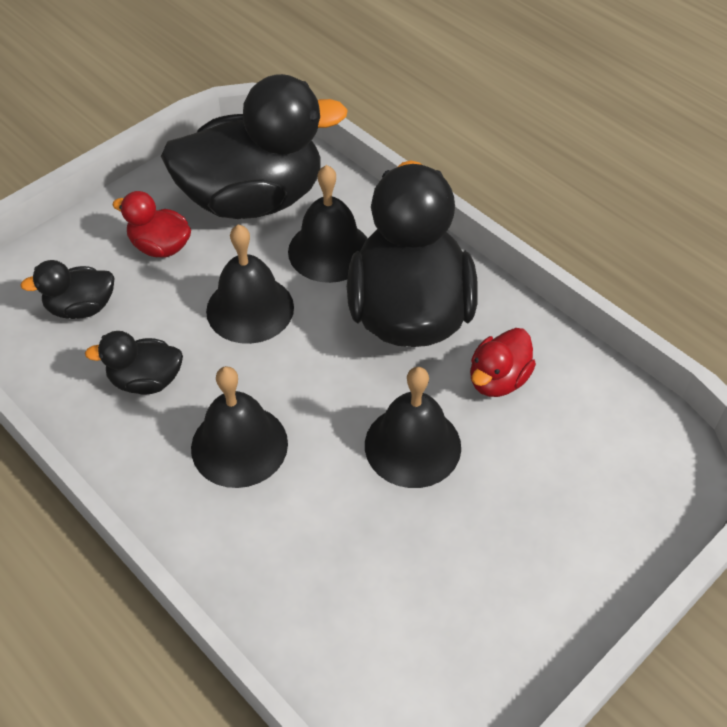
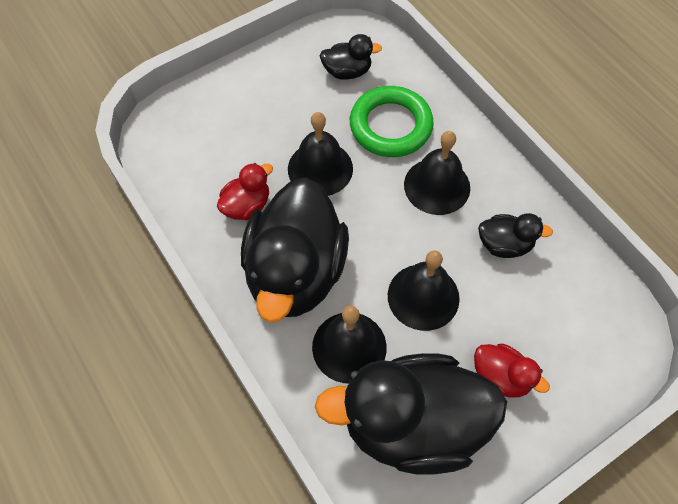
camera: 170 degrees left, 10 degrees up
(81, 308) = (563, 320): black duck -> black duck (347, 72)
(318, 531) = (390, 126): none -> green ring

